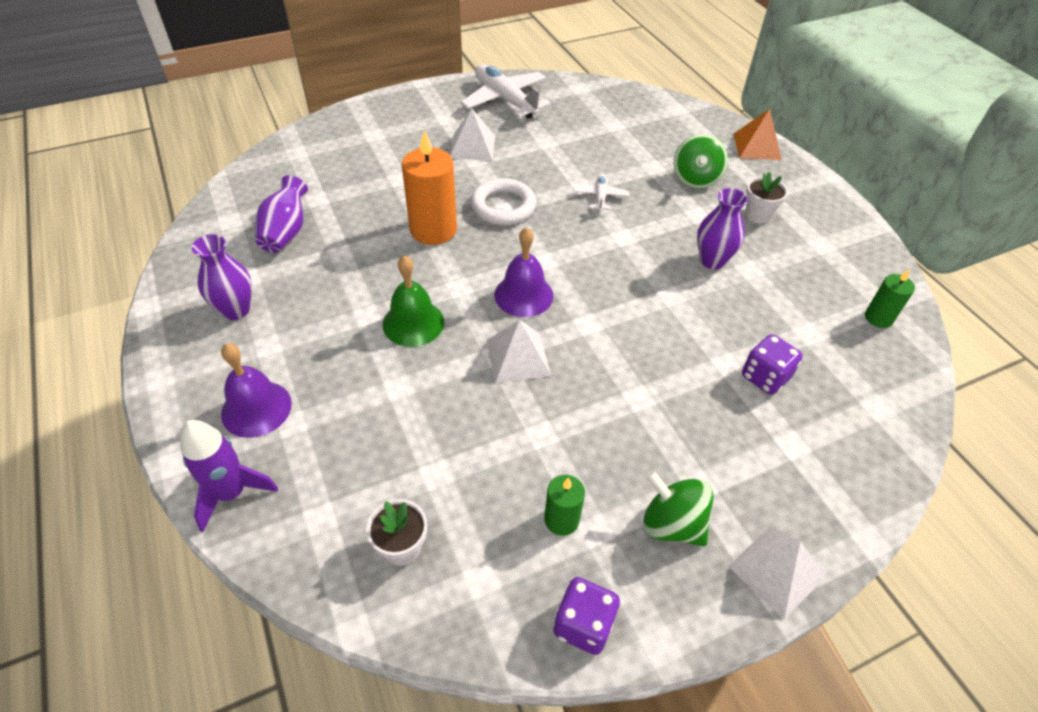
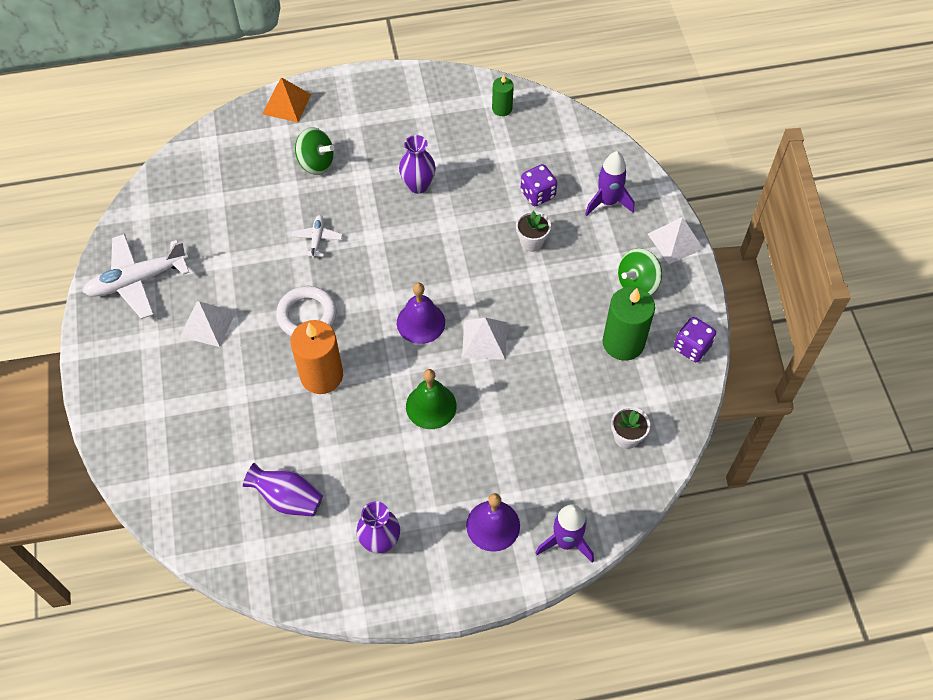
camera: 75 degrees left, 10 degrees up
(561, 519) = (623, 342): green candle -> green candle, size x1.84
(600, 197) = (317, 239): white plane -> white plane turned 75 degrees clockwise
(758, 215) = (375, 137): white flower pot -> white flower pot (531, 242)
(799, 463) = (607, 202): none -> purple rocket

